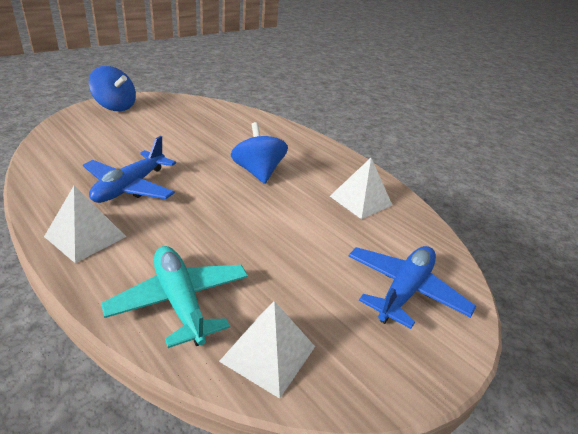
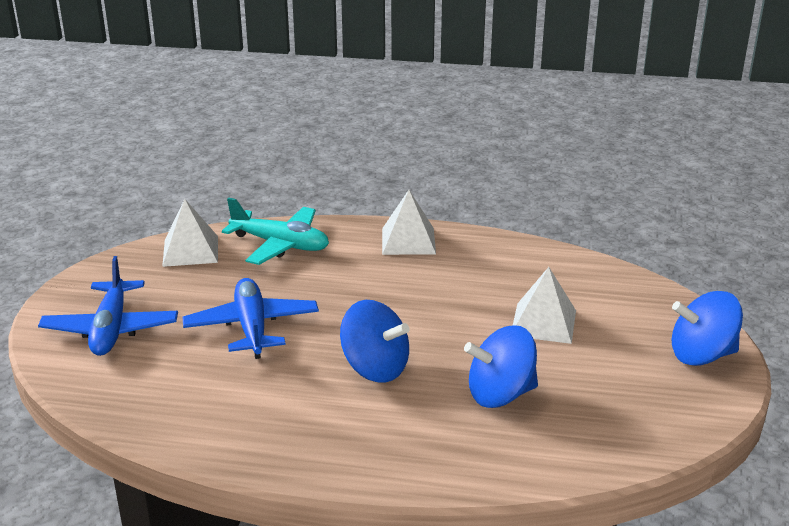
camera: 145 degrees right, 5 degrees down
(130, 187) = (457, 283): blue plane -> blue plane (252, 327)
(221, 136) = (500, 394): none -> blue spinning top
(361, 200) = (217, 400): white pyramid -> white pyramid (543, 323)

